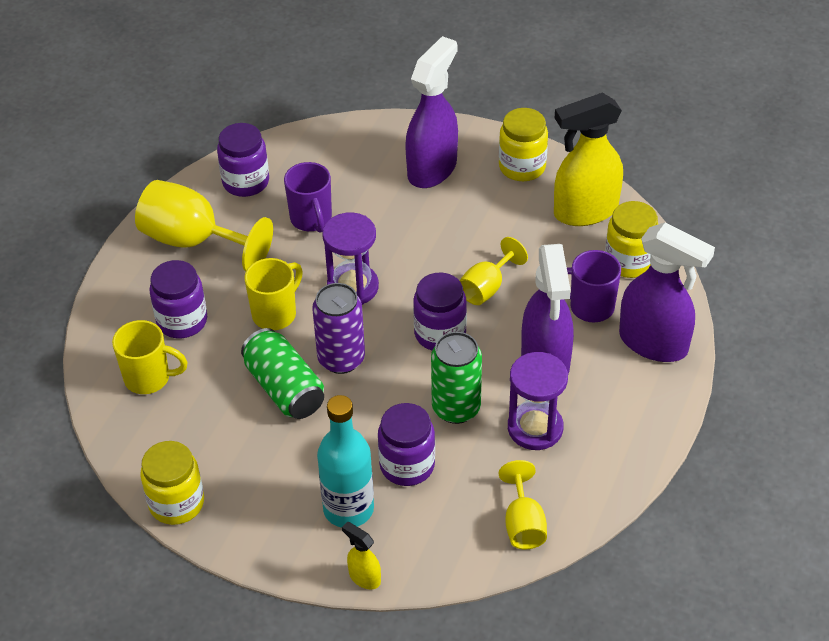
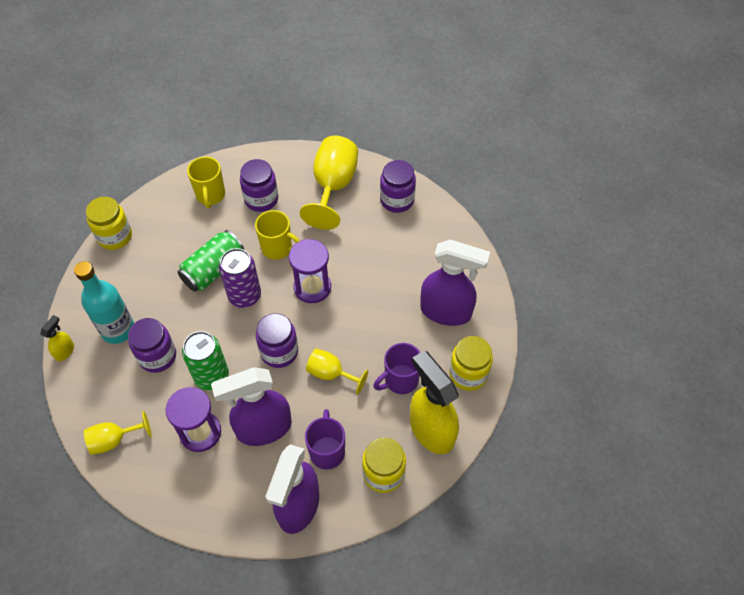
camera: 75 degrees right, 10 degrees up
(311, 219) = (371, 247): purple mug -> purple mug (400, 380)

